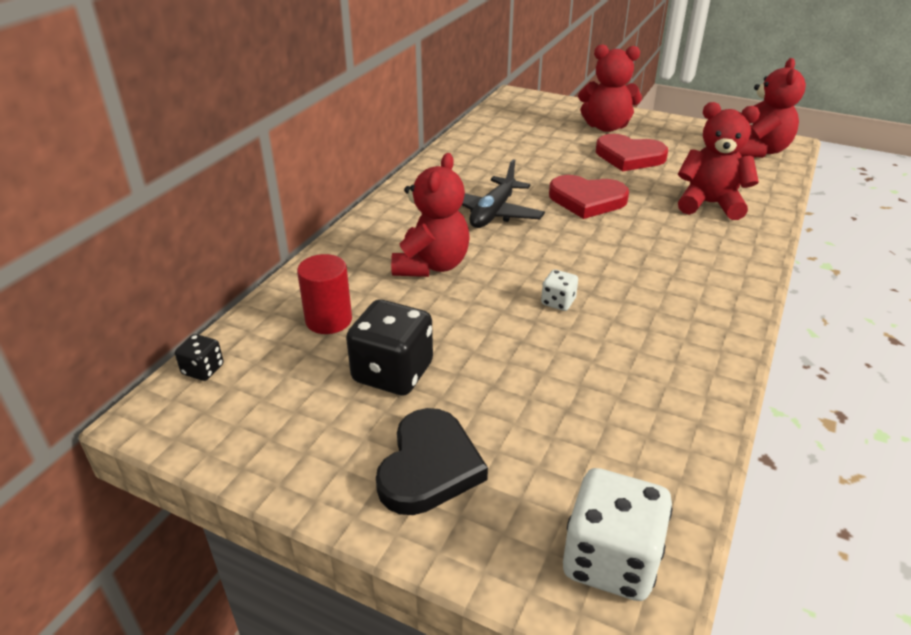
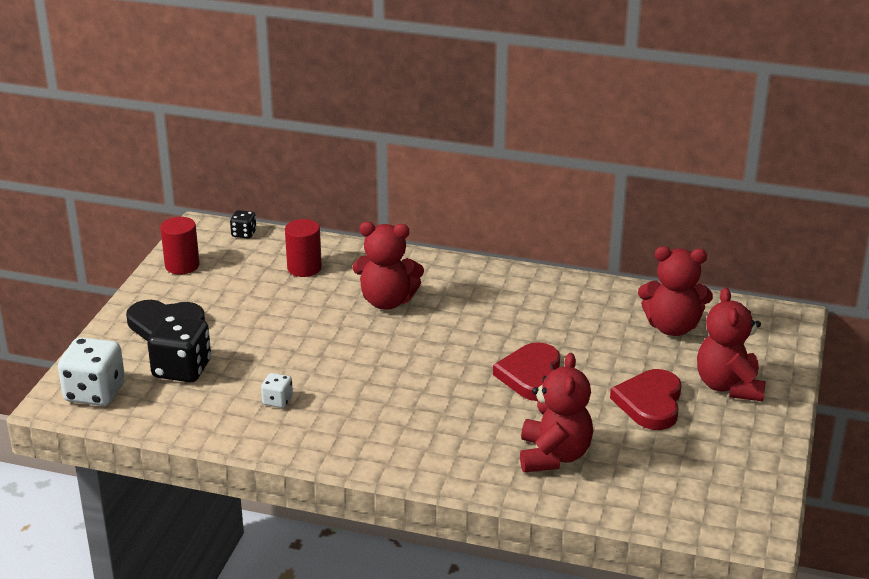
camera: 80 degrees right, 5 degrees down
(259, 441) = (182, 266): none -> red cylinder
(392, 373) = (250, 301): black dice -> black dice (182, 369)
(493, 213) = (485, 323): black plane -> none
(558, 302) = (348, 365): white dice -> white dice (277, 401)
(758, 151) = (718, 505): red teddy bear -> red teddy bear (672, 327)

